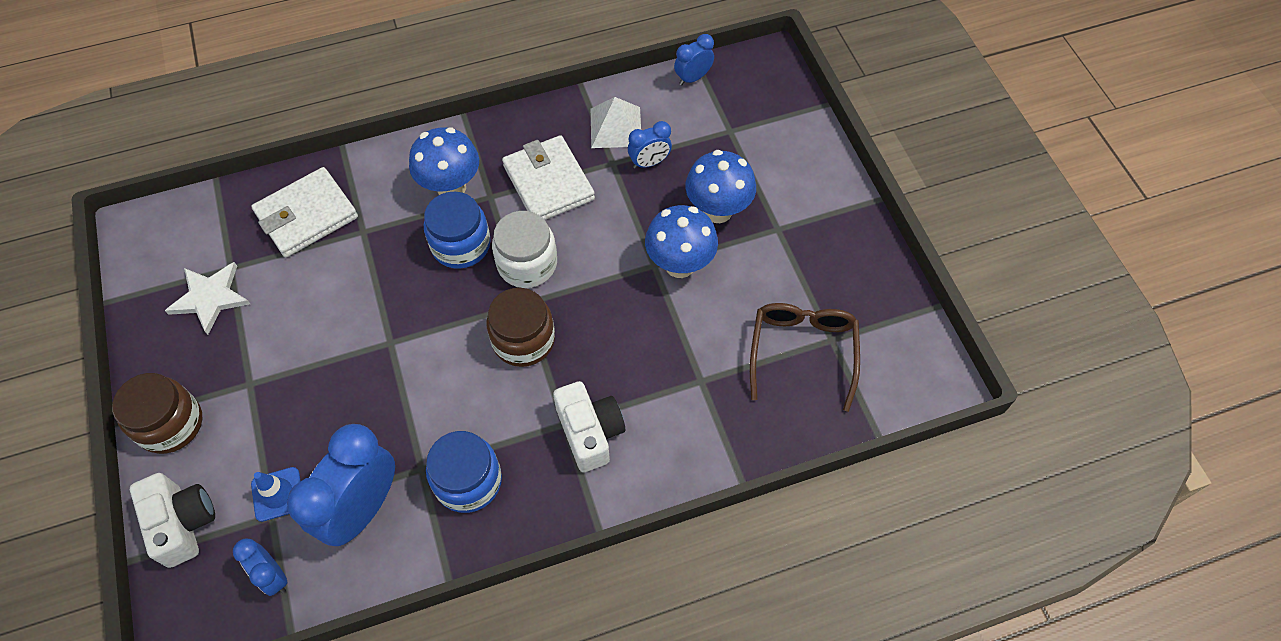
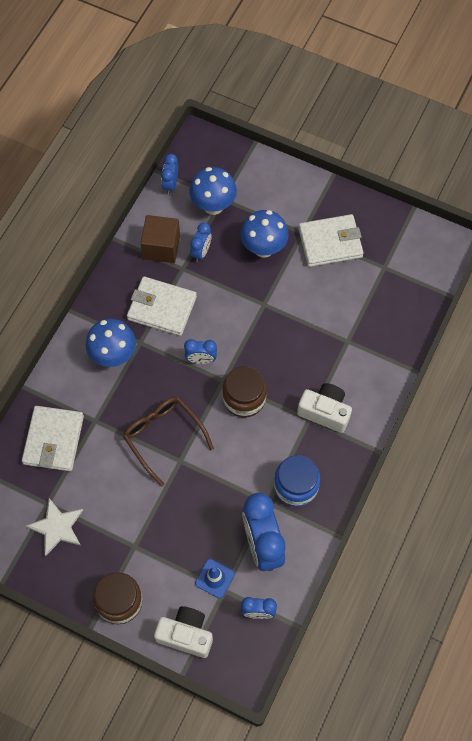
camera: 45 degrees left, 5 degrees up
(461, 245) = (156, 380): blue jar -> none
(527, 264) = (201, 360): white jar -> blue clock
(615, 127) = (161, 247): white pyramid -> brown cube
(679, 265) = (276, 293): blue mushroom -> blue mushroom (213, 206)
(797, 264) = (330, 243): none -> white wallet
(802, 352) = (378, 285): brown glasses -> brown glasses (163, 437)

